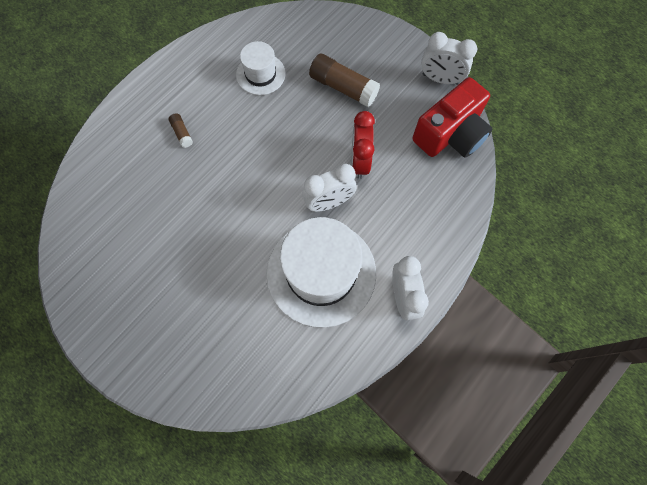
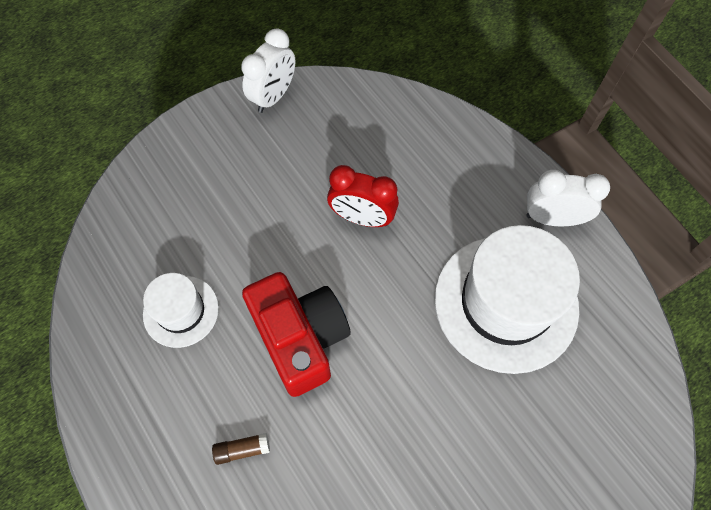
camera: 75 degrees left, 5 degrees down
(329, 203) = (411, 269): white clock -> none
(343, 87) = (244, 208): brown glue stick -> none
(450, 134) = (354, 109): red camera -> red camera (300, 338)

